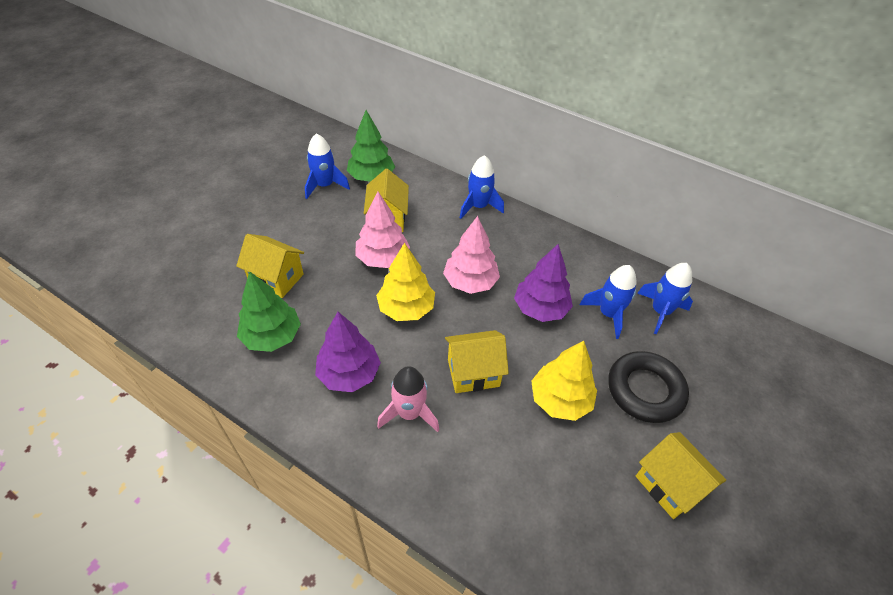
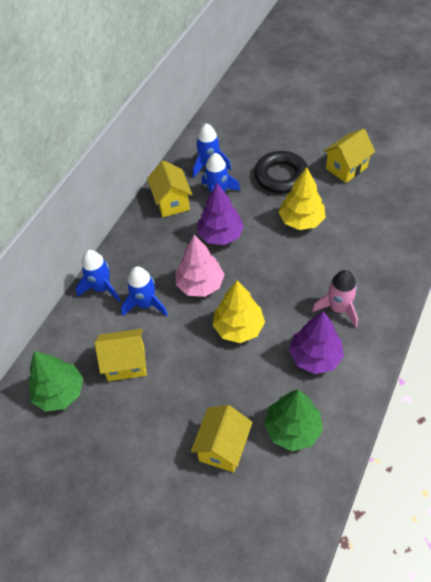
camera: 90 degrees left, 5 degrees up
(325, 185) = (76, 438): blue rocket -> blue rocket (145, 304)
(382, 258) = (182, 357): pink tree -> none
(473, 373) = (292, 272): yellow house -> yellow house (172, 202)

